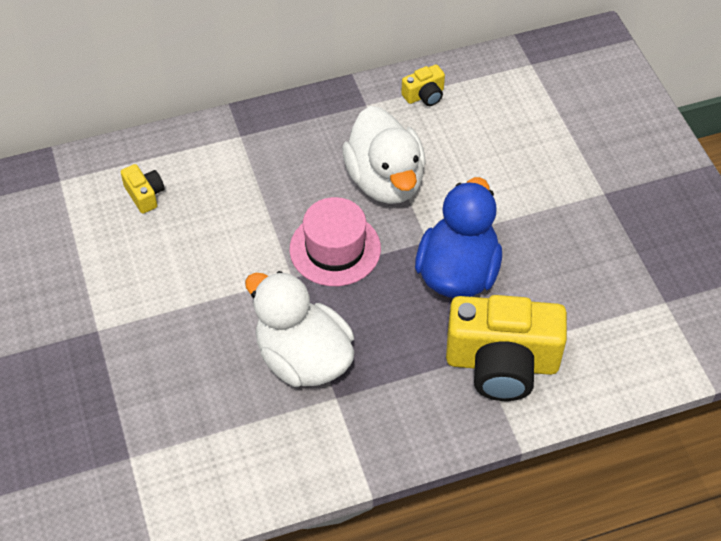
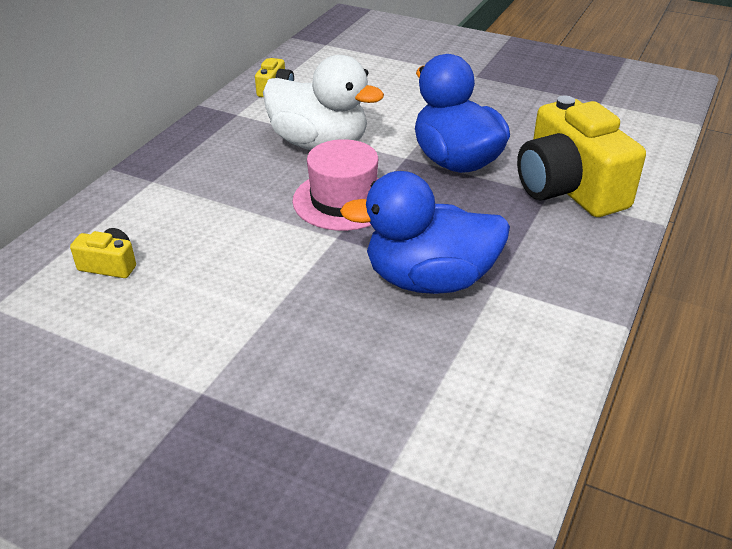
camera: 45 degrees left, 15 degrees down
(303, 358) = (429, 280): white duck -> blue duck
(502, 363) = (568, 188): yellow camera -> yellow camera turned 105 degrees clockwise

